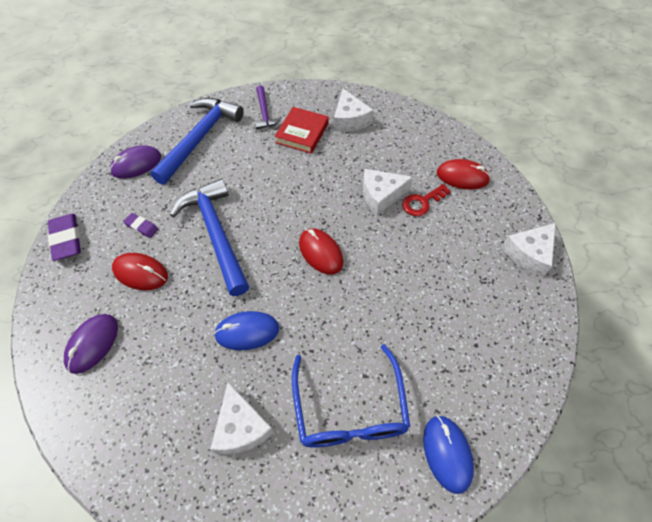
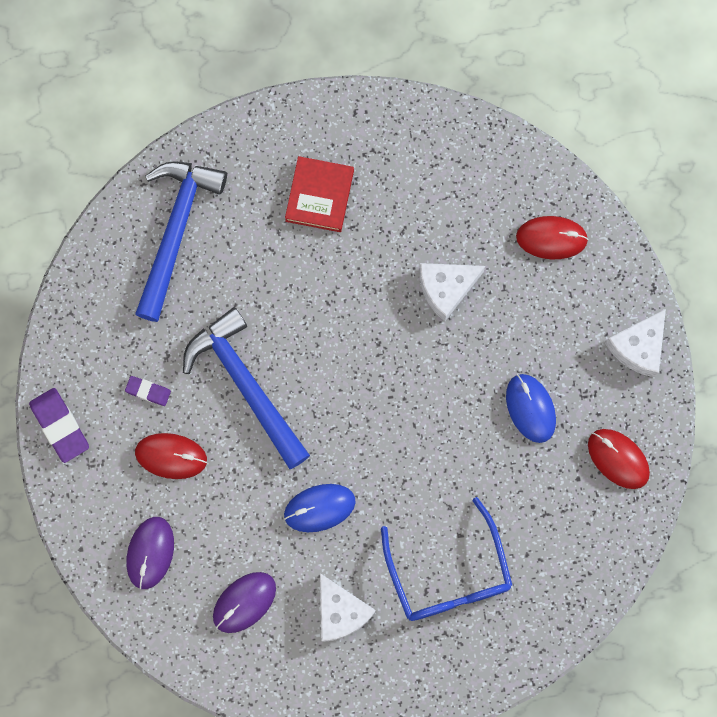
camera: 10 degrees left, 20 degrees up
(136, 164) = (103, 293): purple mouse -> purple mouse (244, 602)
(264, 113) = (256, 165): purple hammer -> none
(320, 252) = (383, 390): red mouse -> red mouse (618, 459)
(349, 120) = (383, 158): white cheese -> none
(422, 202) = (501, 291): red key -> none
(447, 453) = (553, 600): blue mouse -> blue mouse (530, 408)

